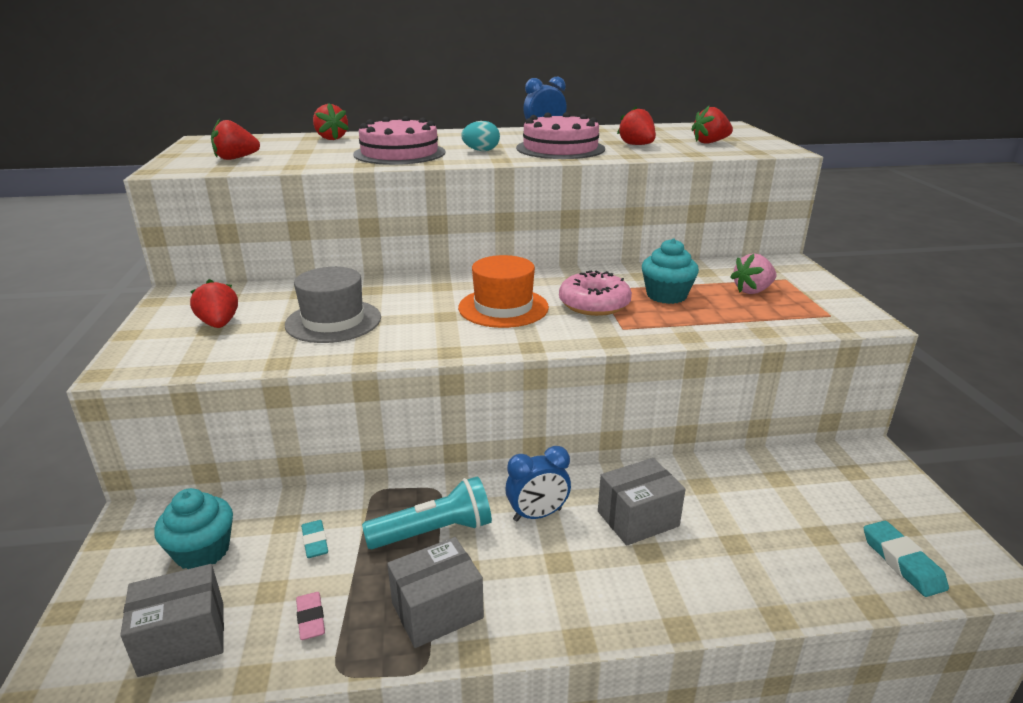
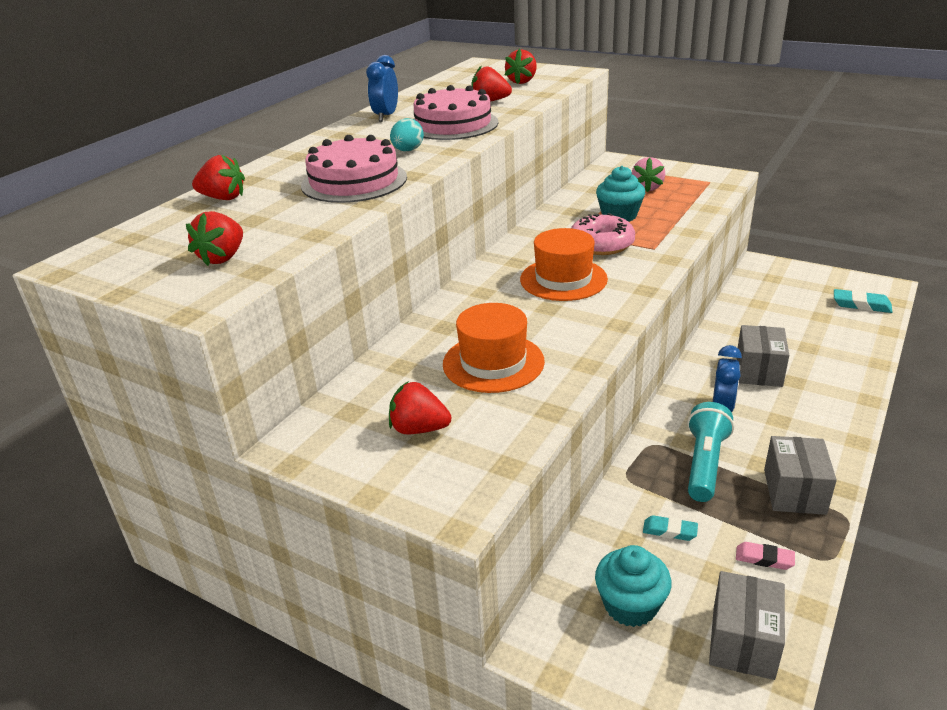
camera: 50 degrees left, 5 degrees up
(333, 321) = (493, 363): grey hat -> orange hat

